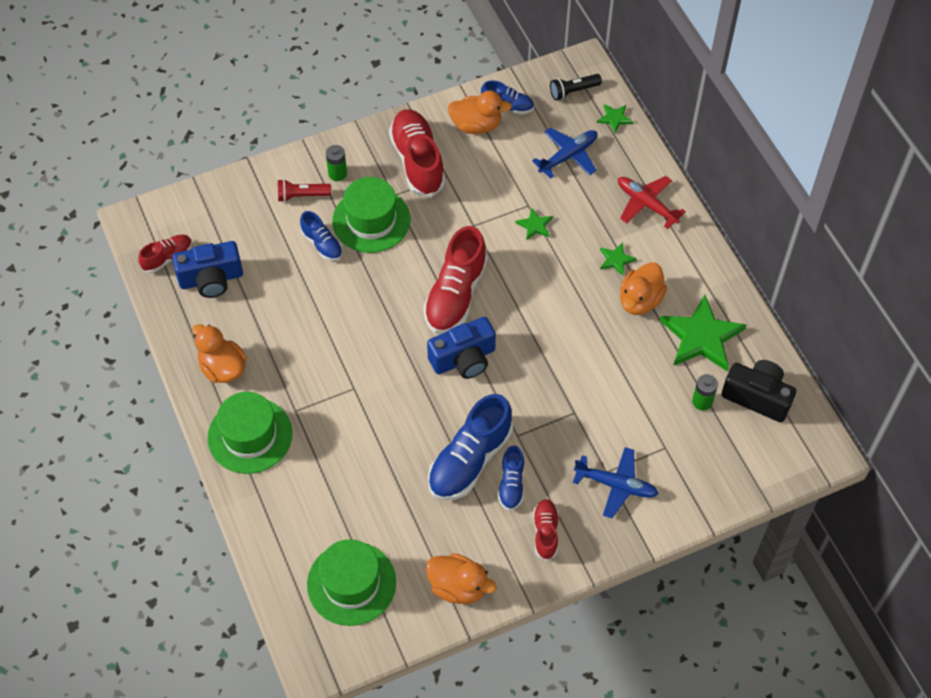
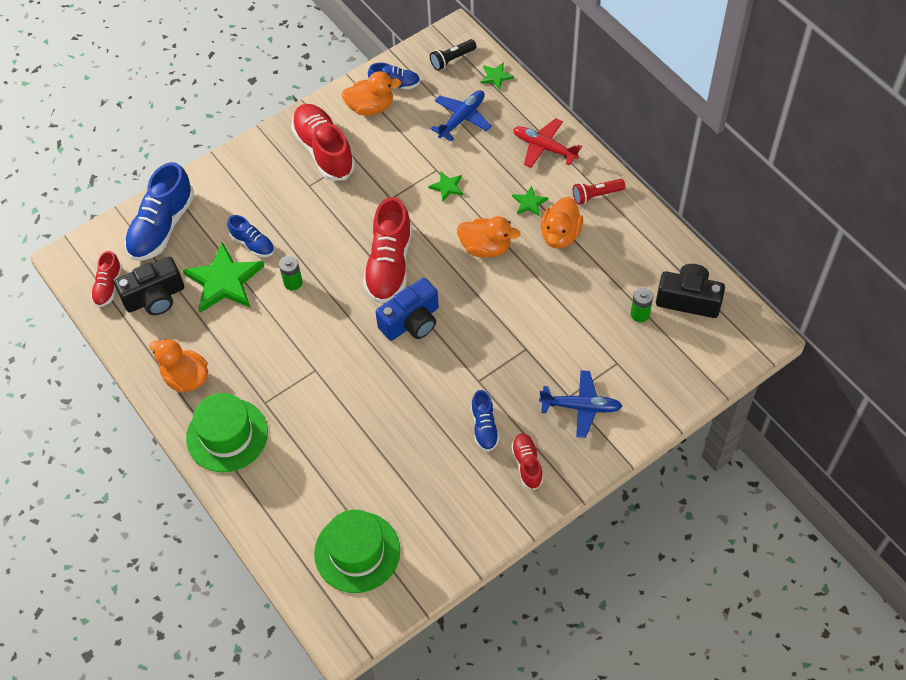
camera: 10 degrees left, 0 degrees up
(167, 258) = (108, 286): red shoe -> red shoe turned 150 degrees clockwise
(211, 279) = (155, 297): blue camera -> black camera
(302, 196) = (223, 203): red flashlight -> red flashlight (596, 195)
(337, 173) = (251, 176): green battery -> green battery (293, 282)
(371, 220) = (294, 213): green hat -> none
(458, 587) = (458, 533): orange duck -> orange duck (485, 247)
(470, 460) = (440, 413): blue shoe -> blue shoe (162, 227)
(701, 336) = (624, 256): green star -> green star (224, 281)

